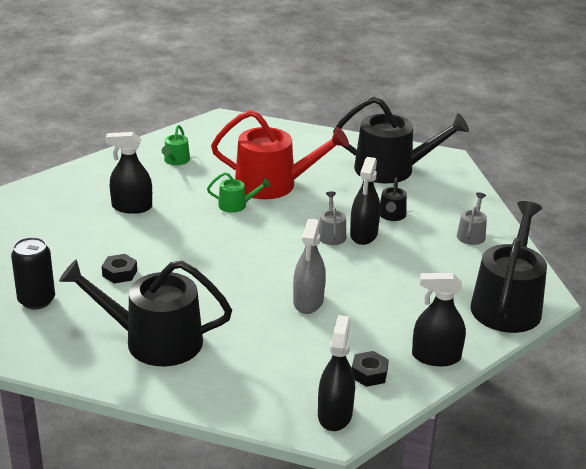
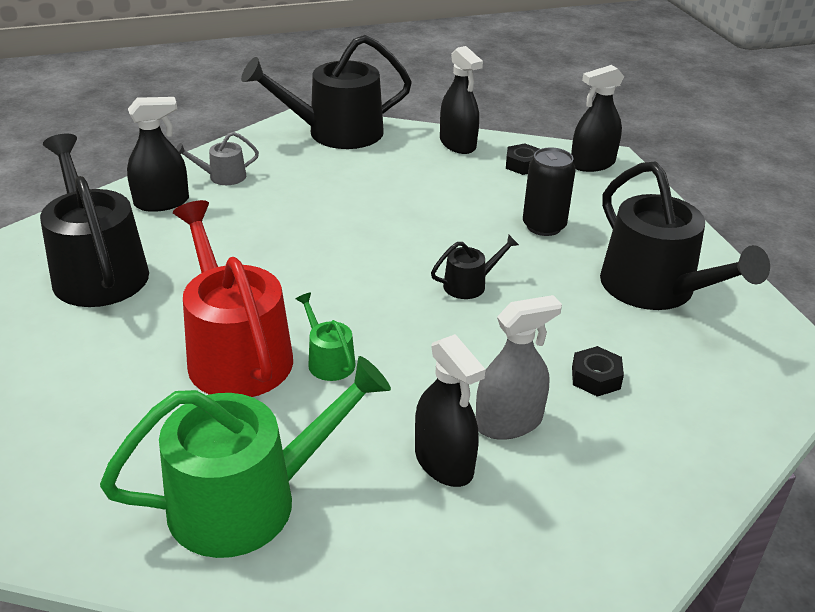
camera: 125 degrees left, 5 degrees up
(36, 300) = (734, 415): black can -> black can (544, 226)
(175, 160) = (248, 500): green watering can -> green watering can, size x2.23
(308, 301) = (466, 227): grey spray bottle -> grey spray bottle (508, 422)
(331, 234) = (319, 258): grey watering can -> none
(363, 234) = (295, 238): black spray bottle -> black spray bottle (162, 202)
(392, 215) = (230, 233): black watering can -> black watering can (469, 284)

